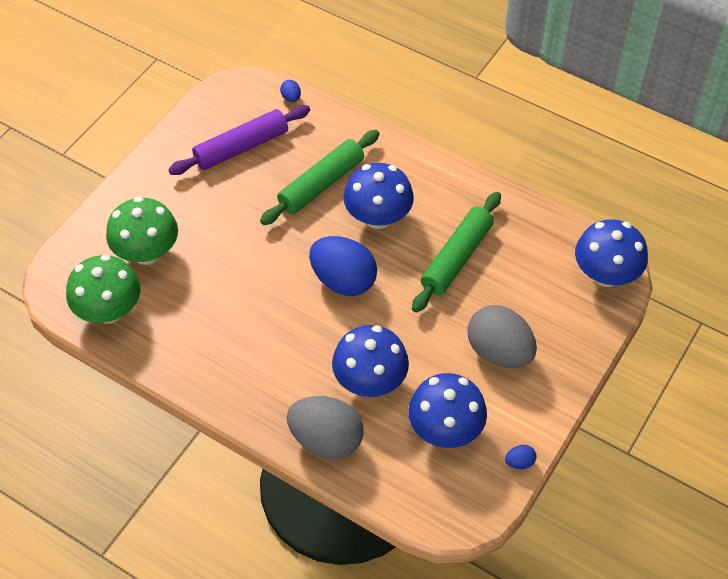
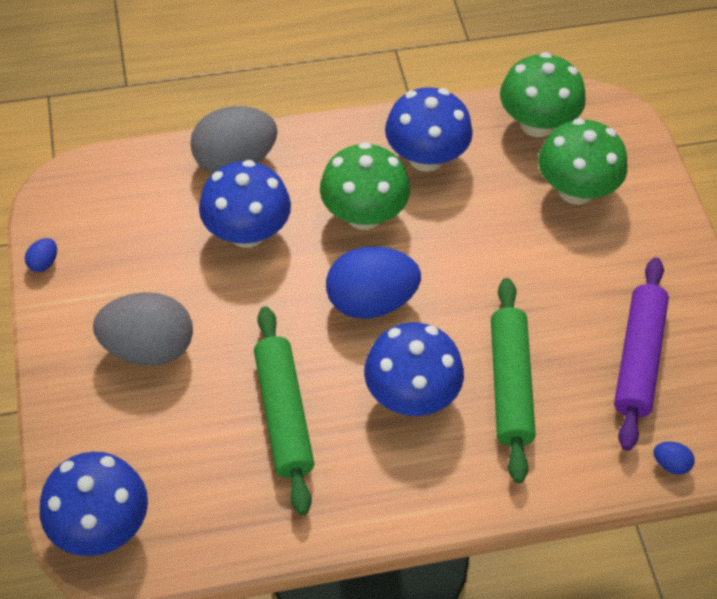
camera: 135 degrees right, 0 degrees up
(287, 336) = (364, 215): none -> green mushroom
(445, 429) = (138, 242): blue mushroom -> blue mushroom (426, 157)

